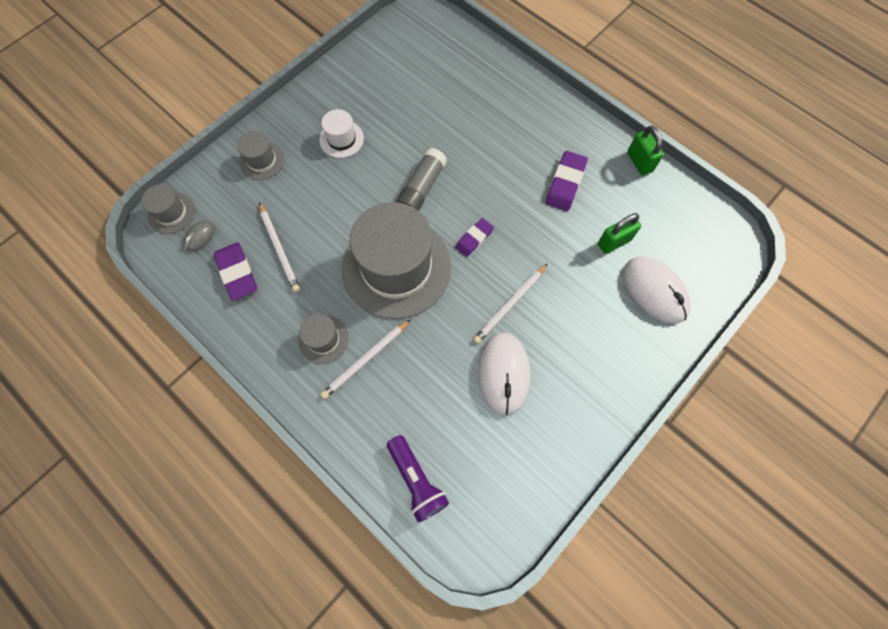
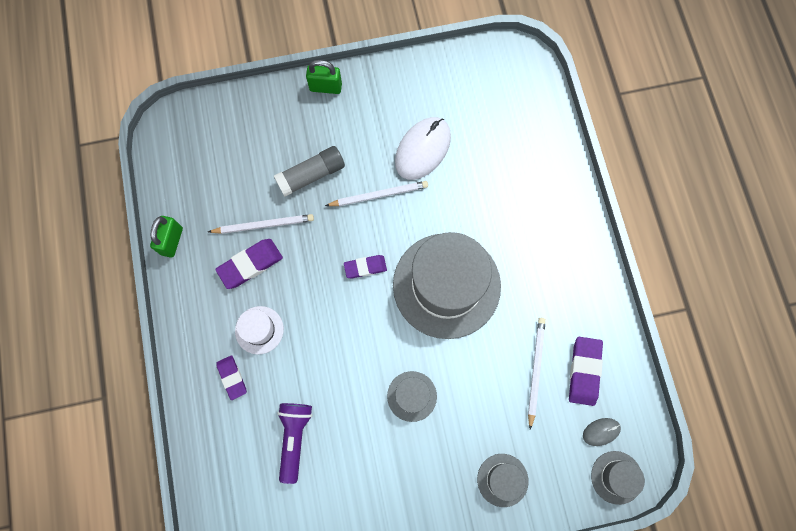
camera: 145 degrees left, 5 degrees up
(323, 339) = (542, 264): grey hat -> grey hat (412, 396)
(341, 139) = (412, 451): white hat -> white hat (259, 330)
(366, 360) = (519, 226): white pencil -> white pencil (264, 225)
(416, 480) = (534, 121): purple flashlight -> purple flashlight (294, 438)
(421, 188) = (375, 345): grey glue stick -> grey glue stick (311, 175)
(509, 106) = (232, 377): none -> purple eraser
(614, 242) = (257, 189): green padlock -> green padlock (325, 87)
(655, 291) = (262, 133): white mouse -> none

